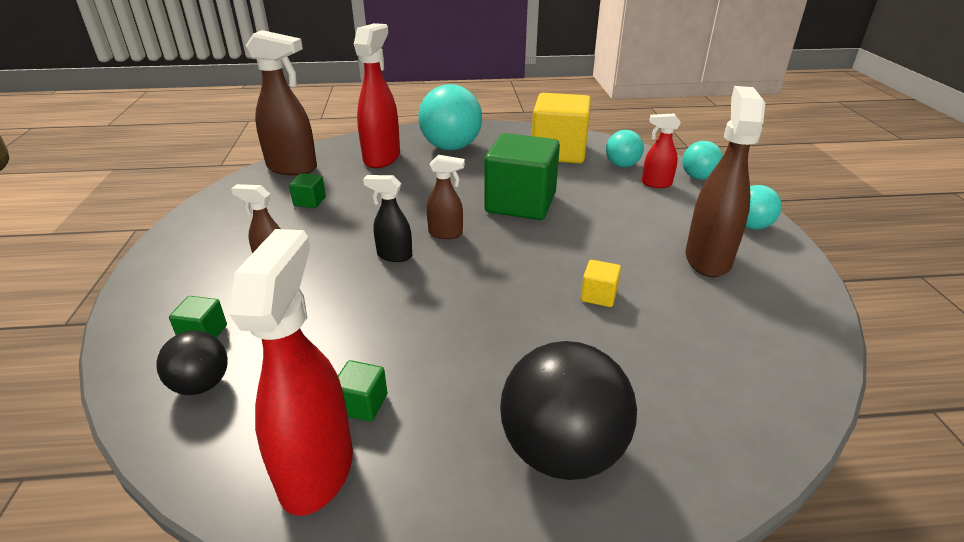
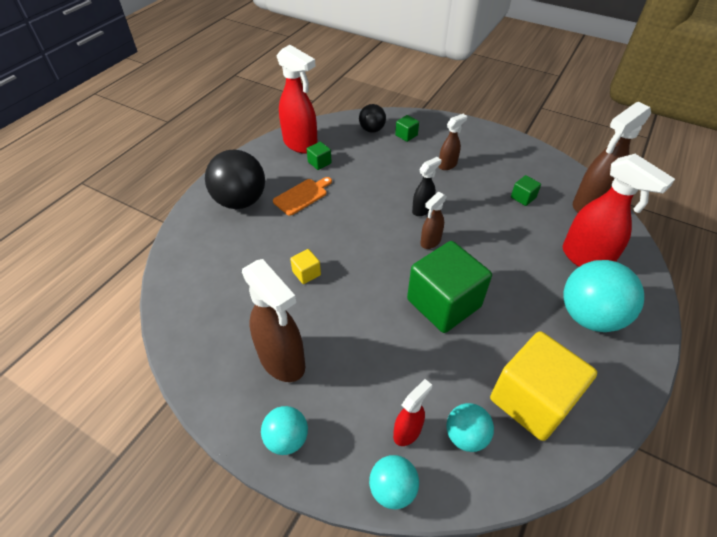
camera: 125 degrees right, 15 degrees up
(470, 376) = (302, 196): none -> orange cutting board

